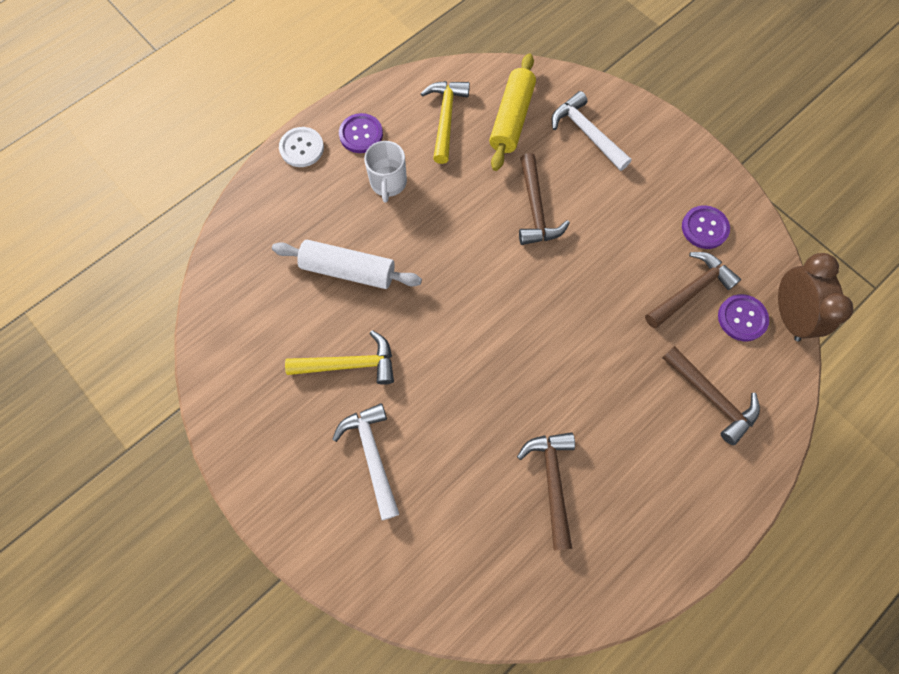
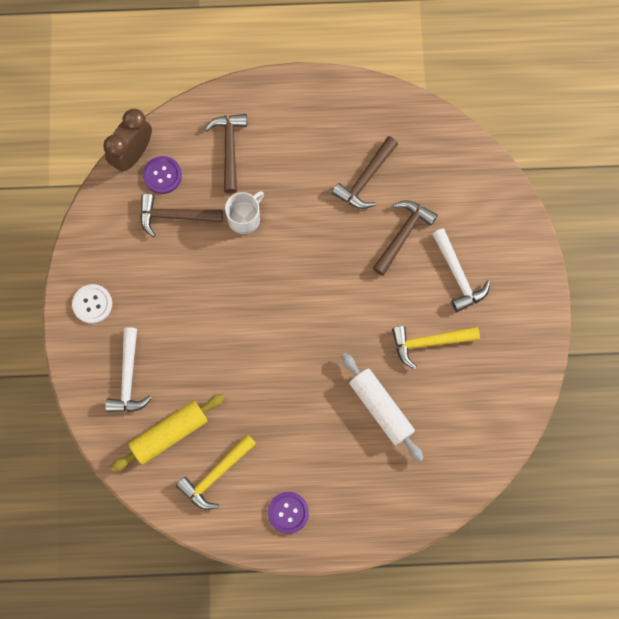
camera: 140 degrees left, 5 degrees up
(302, 148) = (340, 536): white button -> white button (92, 304)
(349, 364) = (429, 342): yellow hammer -> yellow hammer turned 45 degrees counterclockwise
(372, 455) = (458, 275): white hammer -> white hammer turned 45 degrees counterclockwise
(388, 183) = (301, 454): white mug -> white mug (245, 218)
(535, 209) = (218, 350): brown hammer -> brown hammer (403, 235)
(704, 228) = (123, 247): purple button -> none

